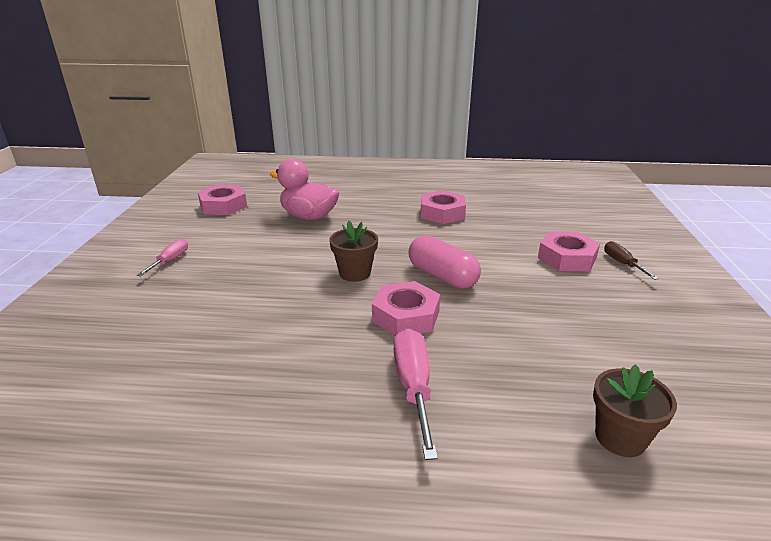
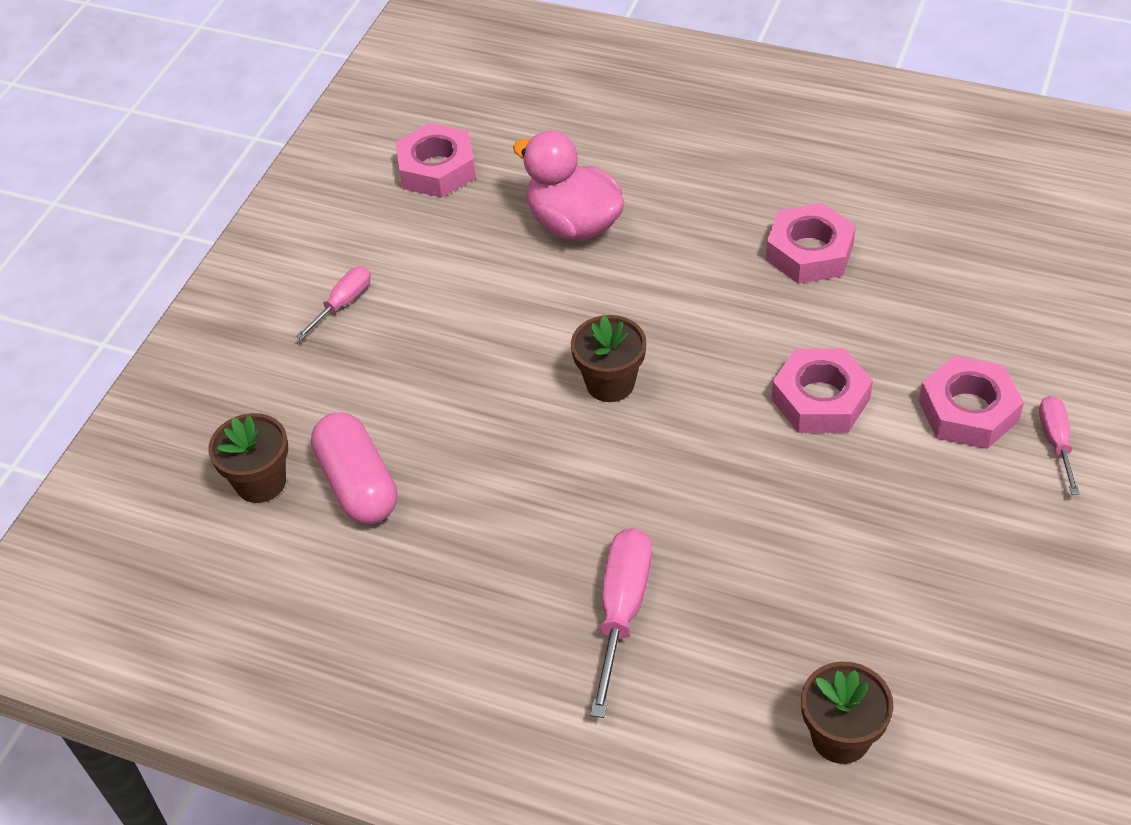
camera: 20 degrees right, 20 degrees up
(108, 357) = (261, 482): none -> brown flower pot
(406, 316) = (656, 487): pink nut -> pink nut (820, 399)
(442, 276) = (742, 415): pink capsule -> pink capsule (358, 484)
(622, 263) = (1056, 442): brown screwdriver -> pink screwdriver

